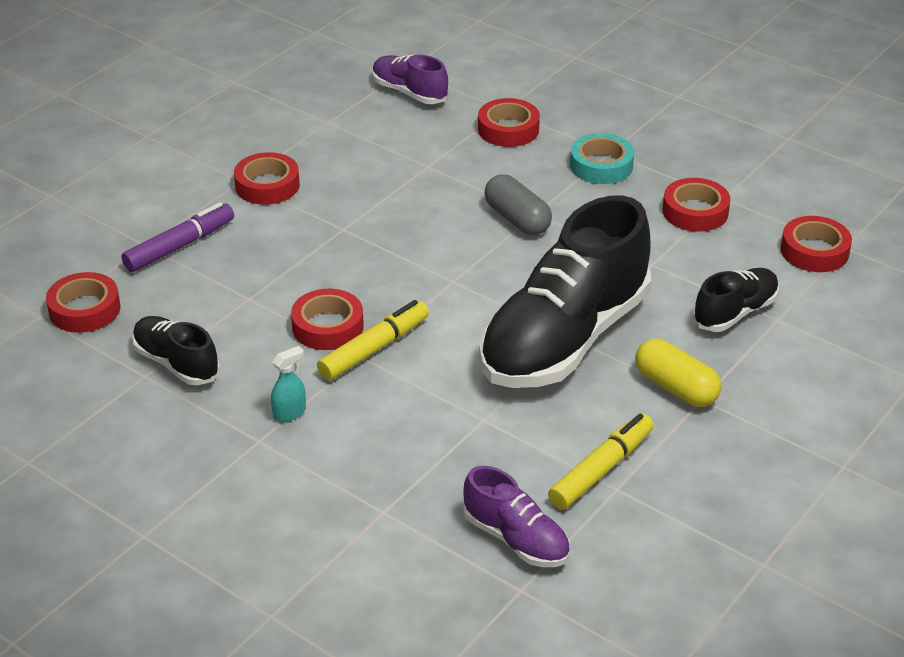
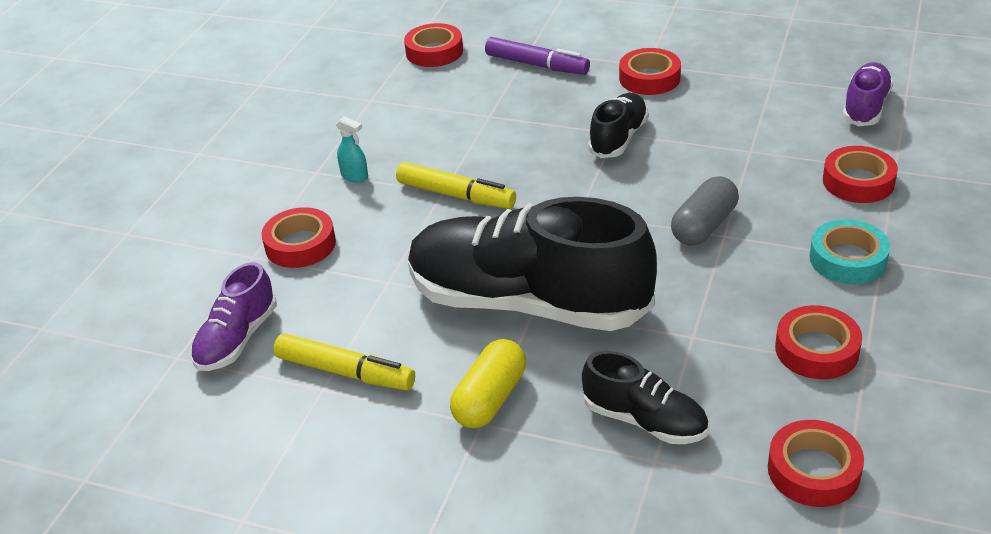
camera: 75 degrees right, 0 degrees up
(176, 363) = (391, 108): black shoe -> black shoe (618, 138)
(328, 326) = (473, 163): red tape -> red tape (300, 244)

